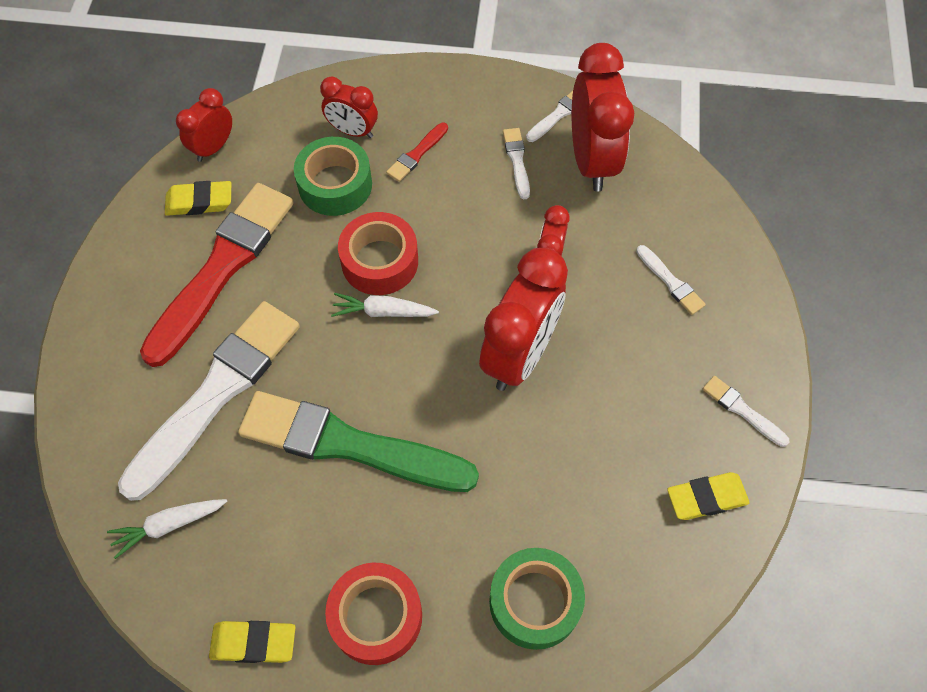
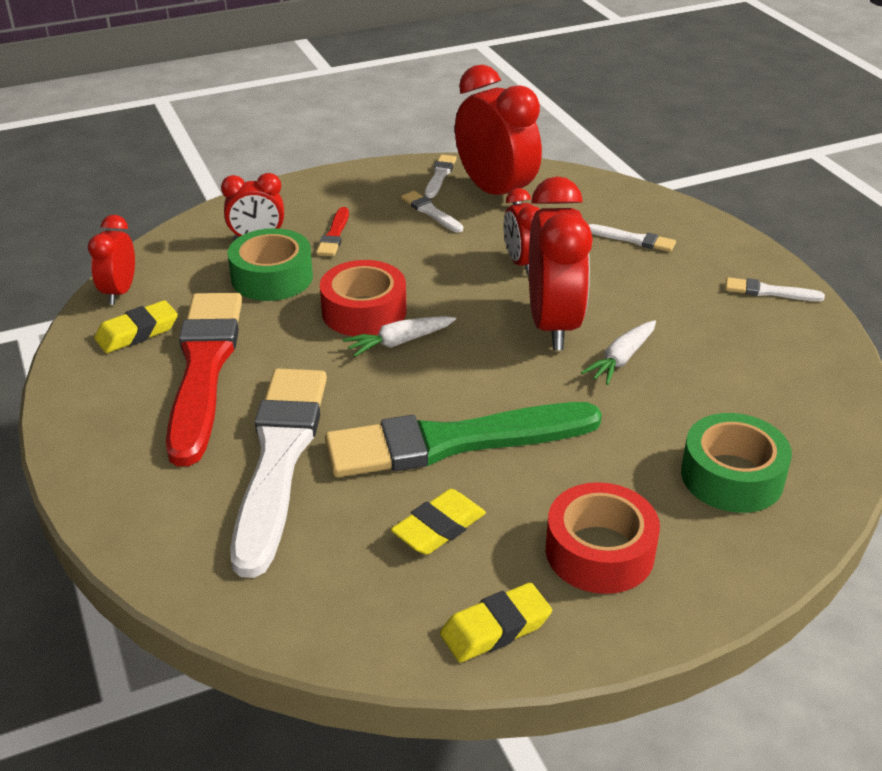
camera: 30 degrees left, 25 degrees down
(169, 525) = (317, 578): white carrot -> white carrot (621, 359)
(706, 498) = (799, 353): yellow eraser -> yellow eraser (439, 528)

